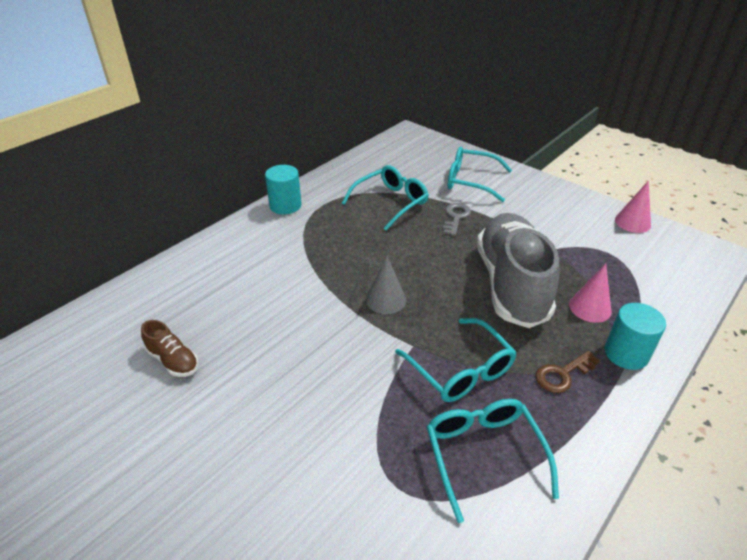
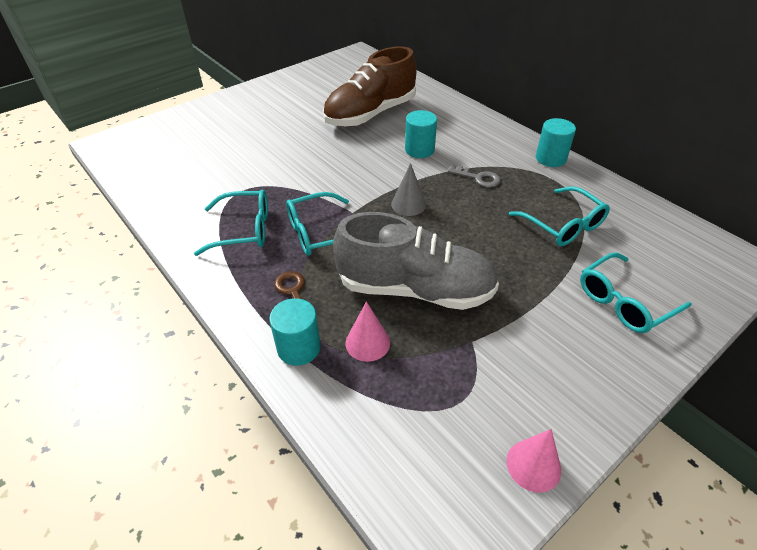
camera: 100 degrees right, 5 degrees up
(173, 360) = (370, 114): brown shoe -> brown shoe, size x2.43
(272, 300) = (419, 150): none -> turquoise cylinder
(456, 217) = (536, 271): grey key -> grey key (478, 178)
(471, 181) = (624, 302): turquoise glasses -> turquoise glasses turned 150 degrees counterclockwise

